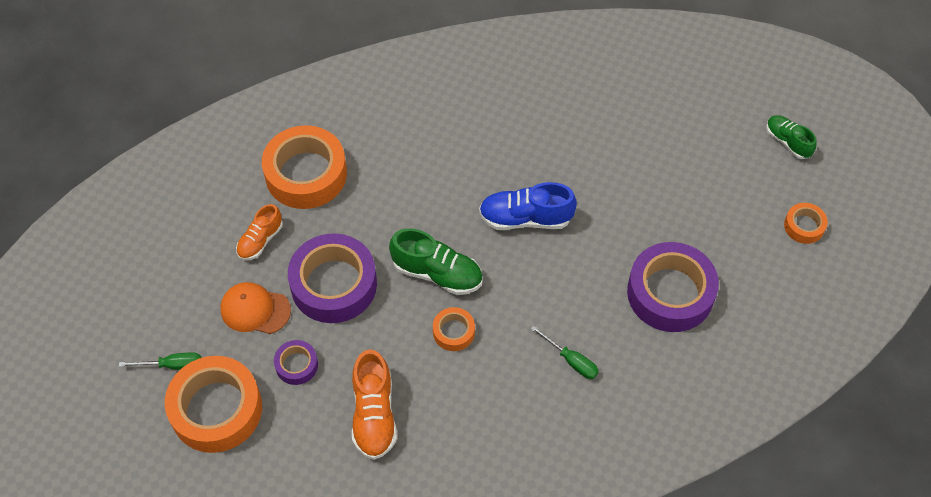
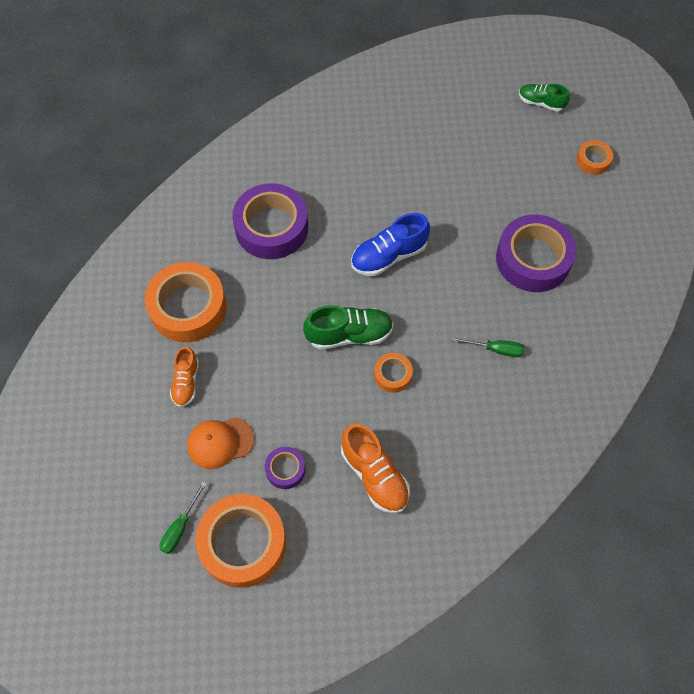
camera: 30 degrees left, 5 degrees up
(172, 365) = (180, 527): green screwdriver -> green screwdriver turned 150 degrees clockwise
(334, 284) = (272, 387): purple tape -> purple tape (271, 227)

